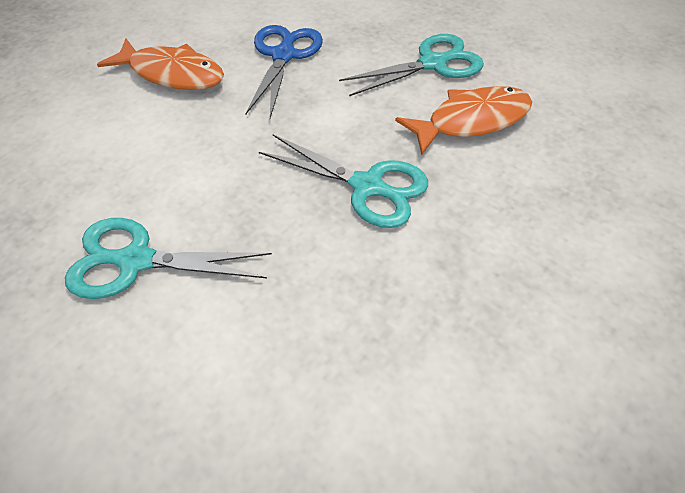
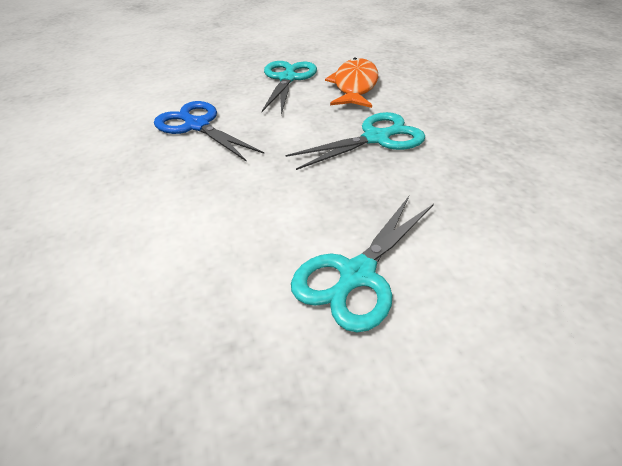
camera: 55 degrees left, 10 degrees down
(172, 74) = (136, 185): orange fish -> none

